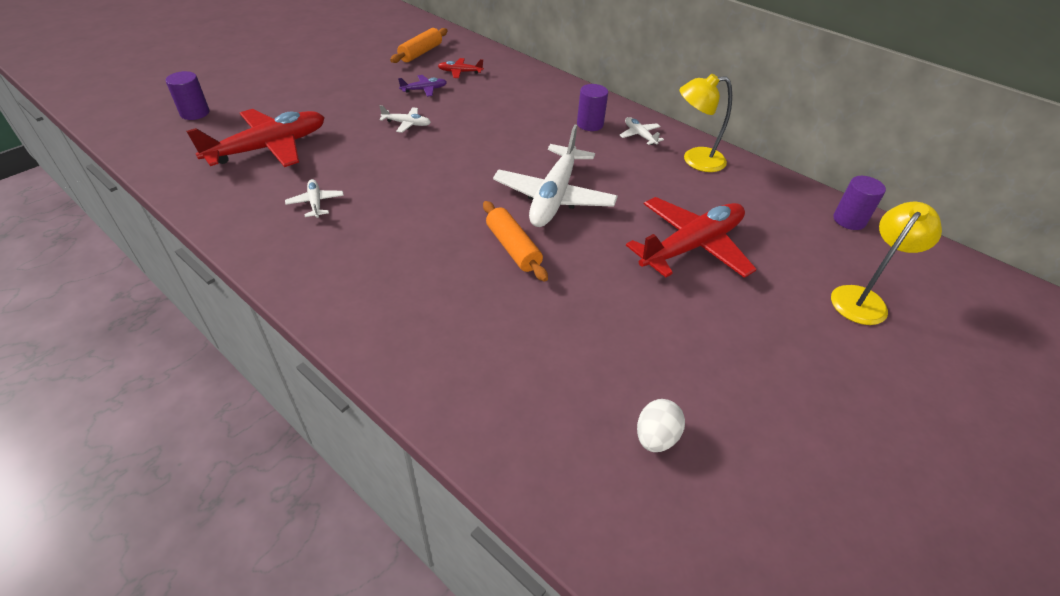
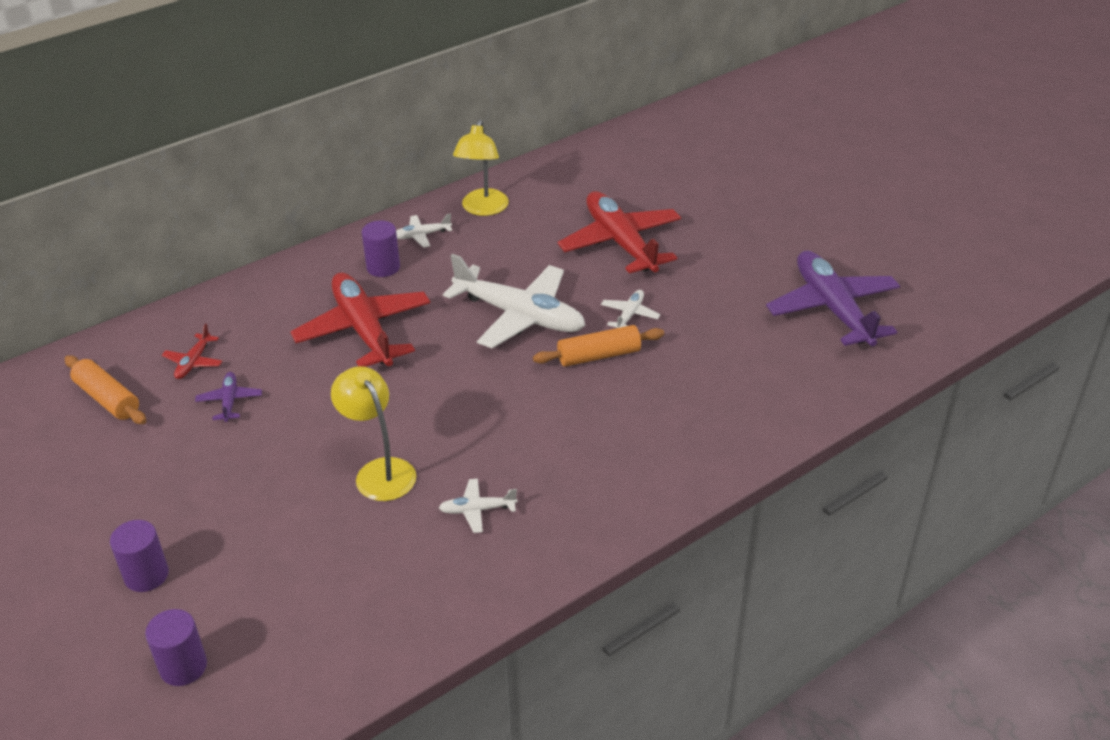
camera: 75 degrees left, 5 degrees down
(269, 148) = (328, 564): red plane -> red plane (364, 330)
(407, 124) = (318, 423): white plane -> white plane (629, 315)
(655, 437) = (832, 309): white egg -> purple plane
(849, 220) = (604, 147): purple cylinder -> purple cylinder (146, 575)
(863, 299) = (703, 172): yellow lamp -> yellow lamp (379, 471)

